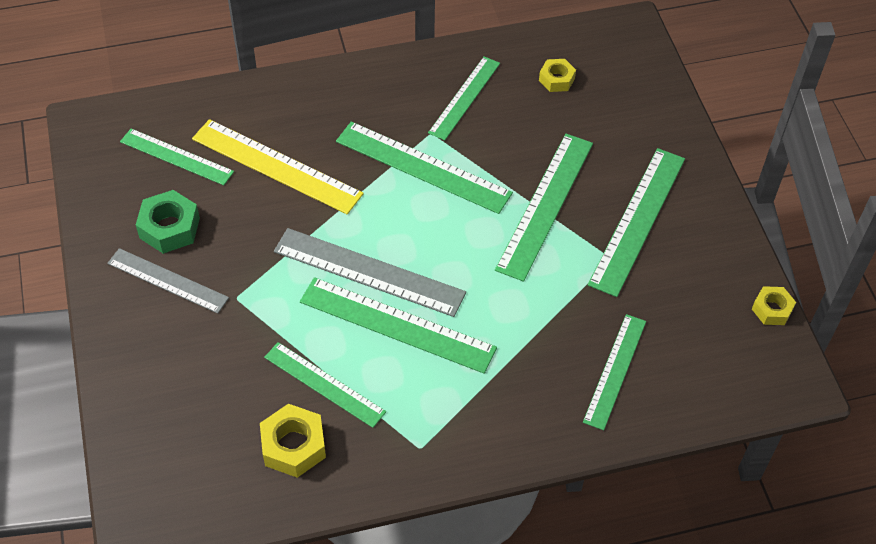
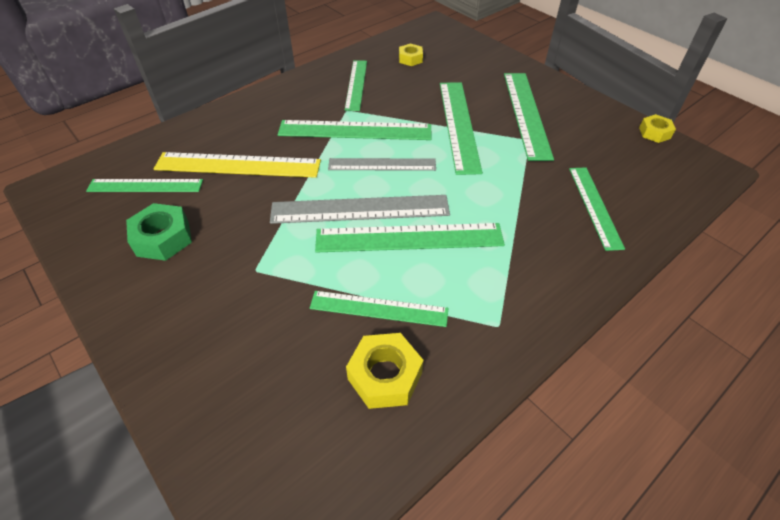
camera: 25 degrees left, 5 degrees down
(168, 280) = (181, 280): grey ruler -> grey ruler (382, 164)

